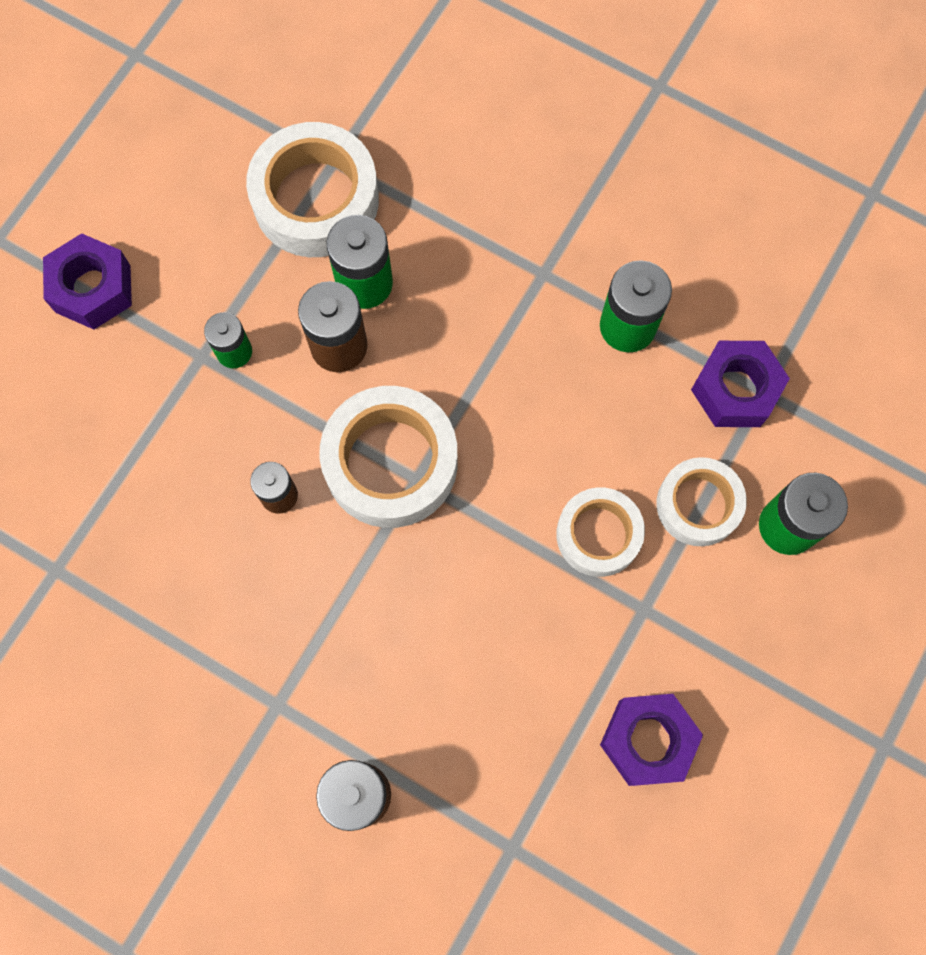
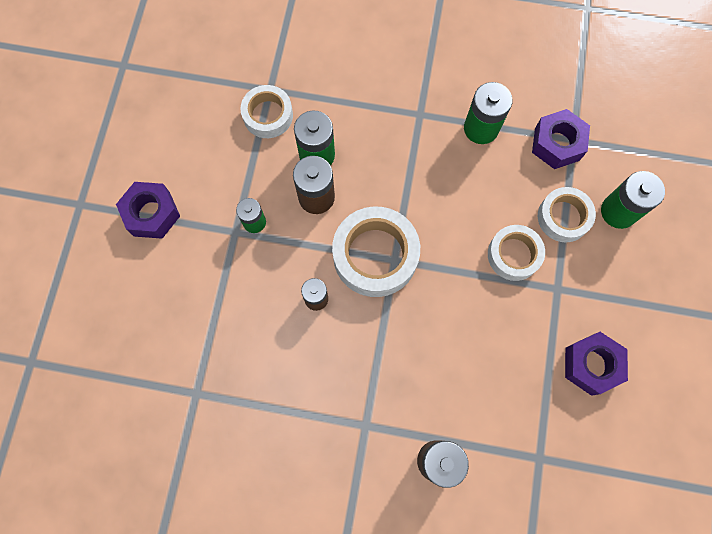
camera: 20 degrees left, 0 degrees up
(316, 199) = (268, 115): white tape -> white tape, size x0.62

